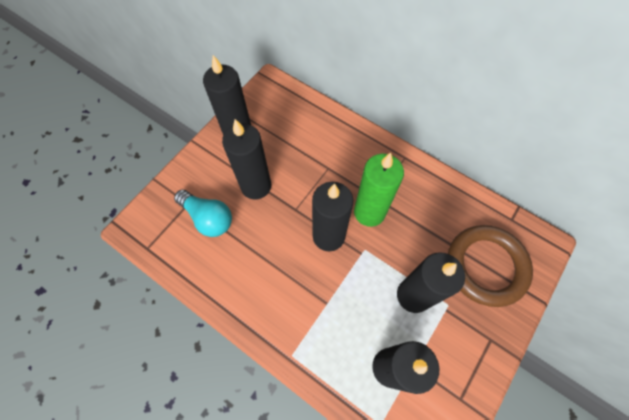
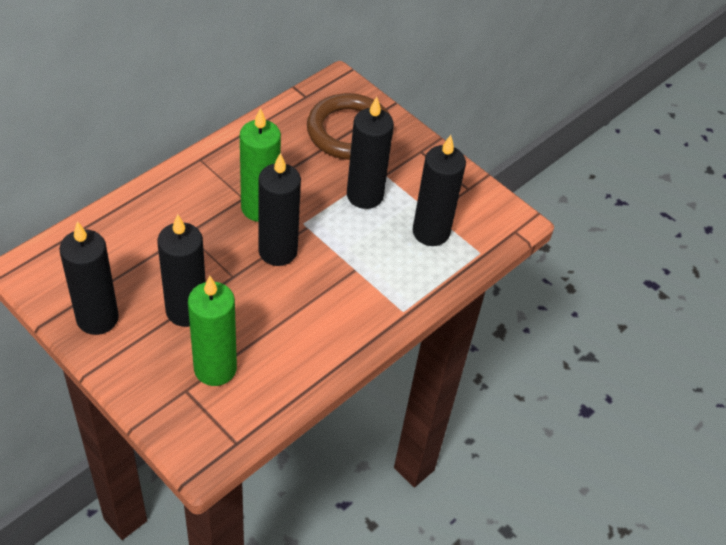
camera: 85 degrees left, 15 degrees down
(208, 218) = (215, 368): turquoise light bulb -> green candle

